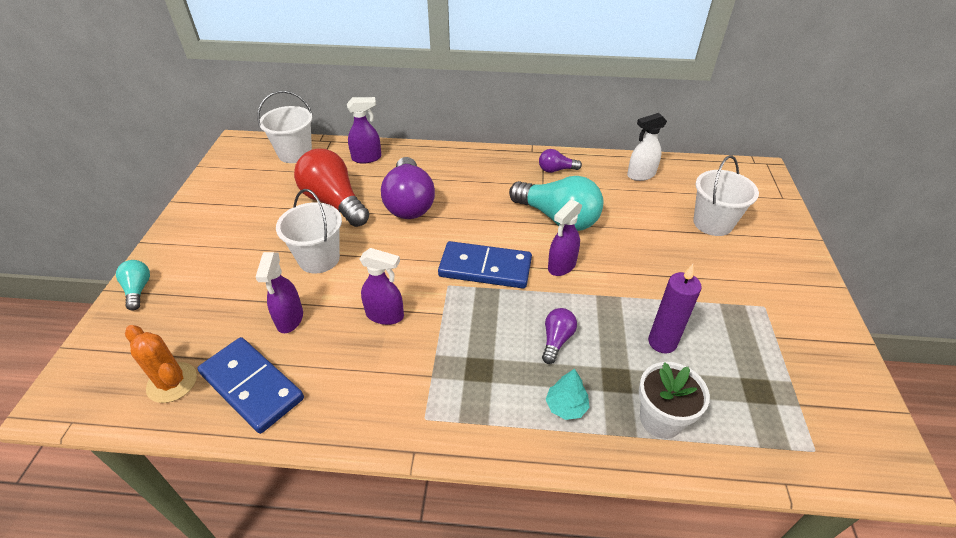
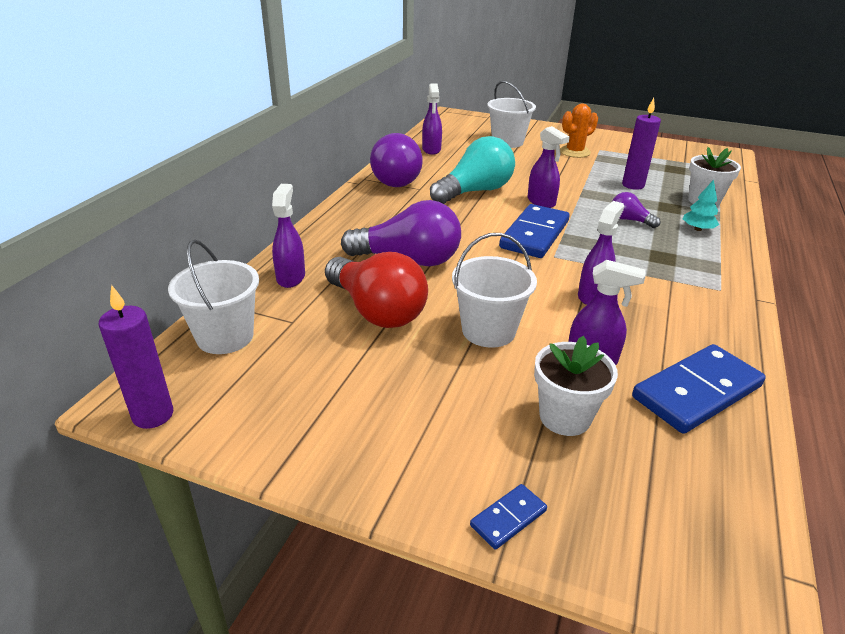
camera: 75 degrees left, 10 degrees down
(138, 290) = (508, 518): turquoise light bulb -> blue domino
(172, 382) = (699, 463): orange cactus -> orange cactus (574, 152)
(222, 308) = (565, 417): none -> white flower pot
(226, 153) = (153, 415): none -> purple candle
(334, 202) = (376, 310): red light bulb -> red light bulb turned 105 degrees counterclockwise
(556, 170) = (399, 178): purple light bulb -> purple light bulb, size x2.07
(640, 175) = (431, 150): white spray bottle -> purple spray bottle

